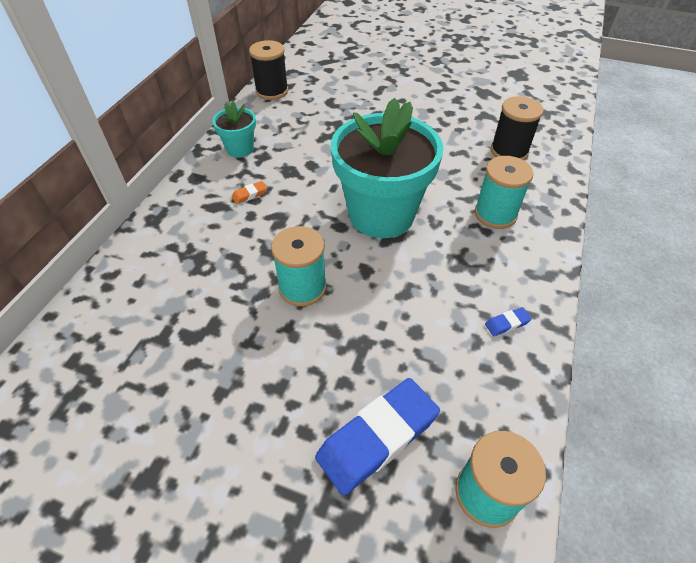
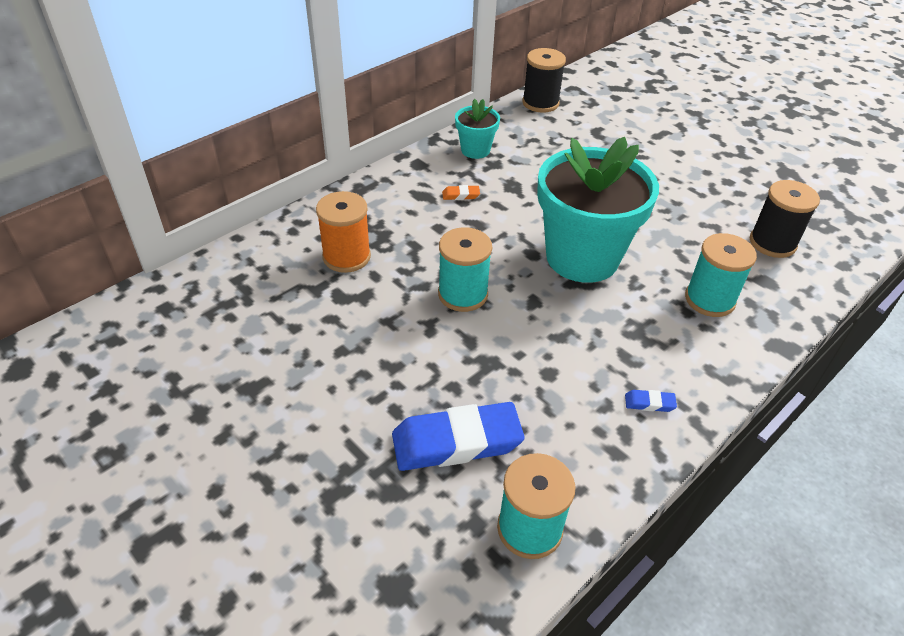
camera: 25 degrees right, 5 degrees down
(175, 293) = (346, 257): none -> orange spool

